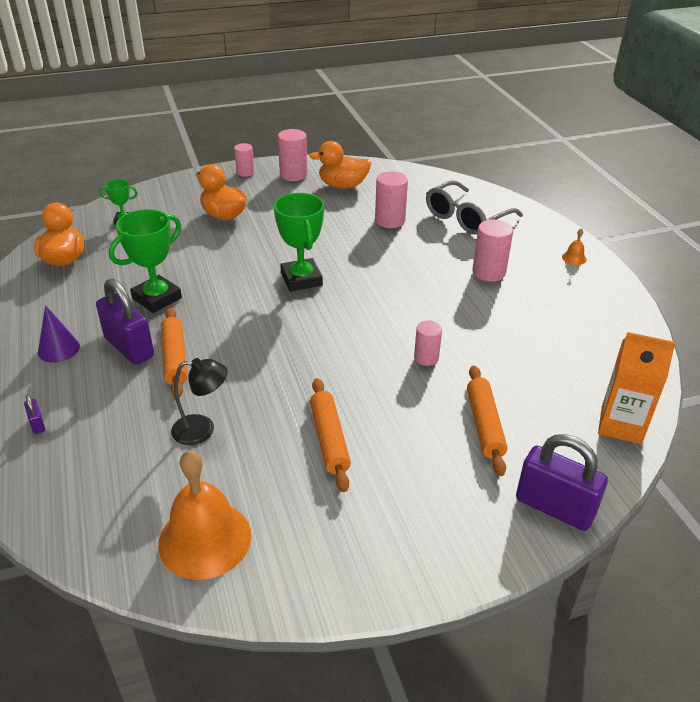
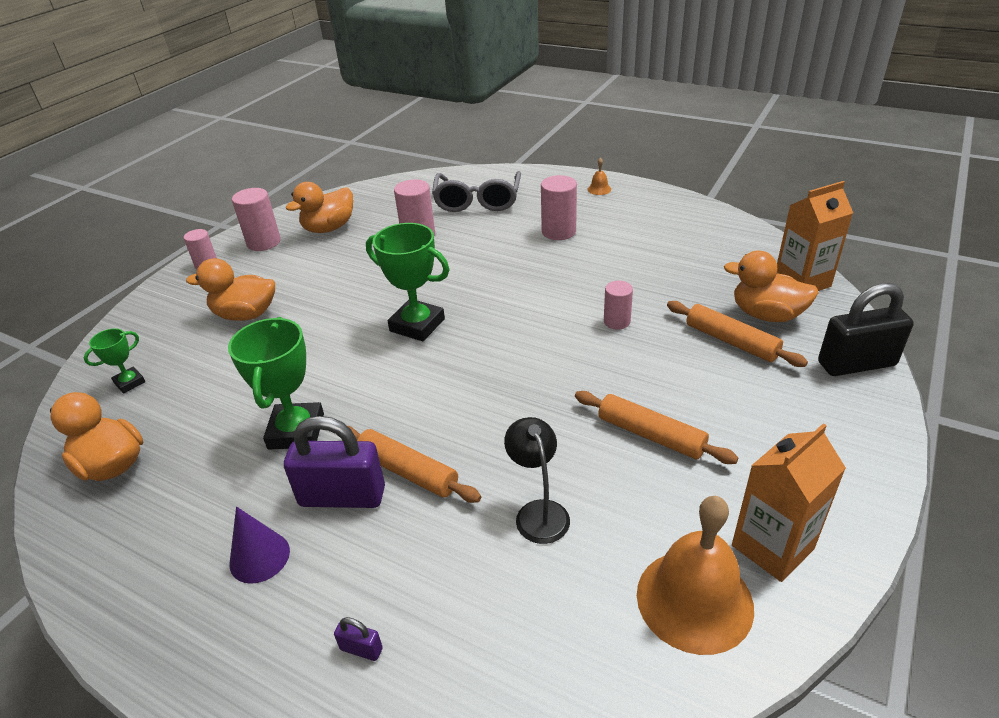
camera: 40 degrees left, 0 degrees up
(202, 429) = (538, 512): black lamp -> black lamp turned 60 degrees counterclockwise
(291, 554) = (772, 547): none -> orange carton
(545, 427) = (766, 315): none -> orange duck
(554, 507) = (856, 364): purple padlock -> black padlock

